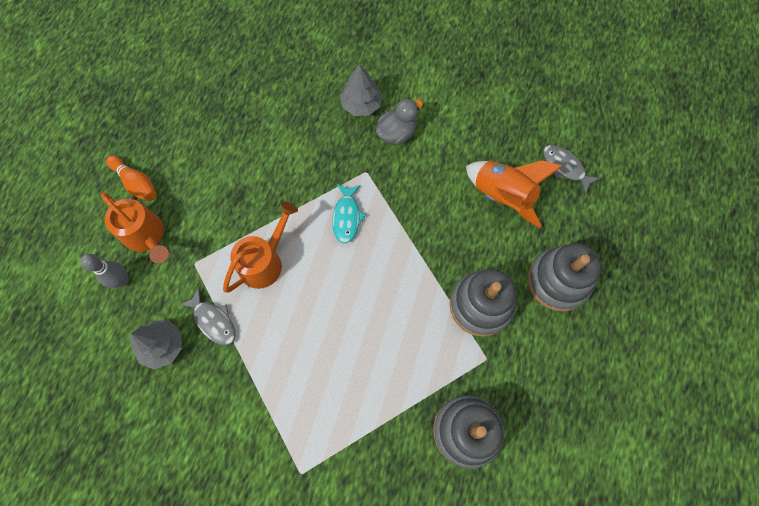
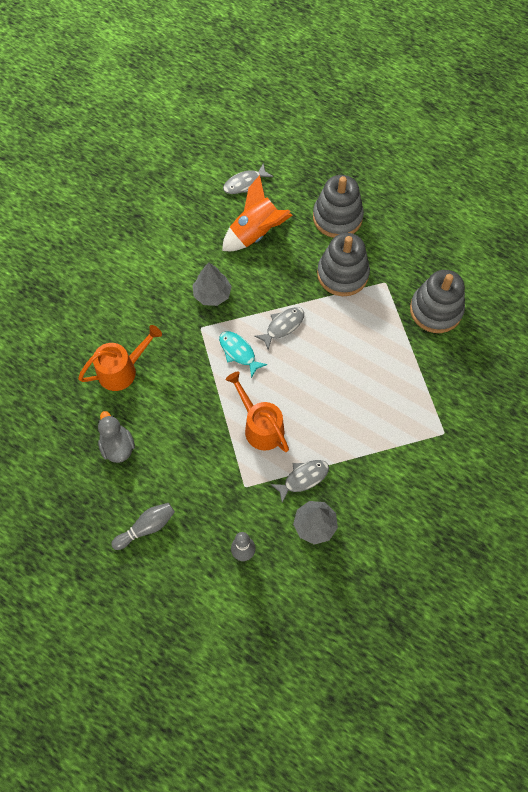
camera: 75 degrees left, 5 degrees down
(136, 183) = (146, 527): orange bowling pin -> grey bowling pin
(147, 236) = (206, 524): orange watering can -> orange watering can (123, 370)
(347, 217) = (238, 352): turquoise fish -> turquoise fish turned 150 degrees counterclockwise
(361, 104) = (132, 316): grey tree -> grey tree (212, 294)
(391, 254) = (283, 326): none -> grey fish
(397, 133) = (171, 294): grey duck -> grey duck (117, 446)

